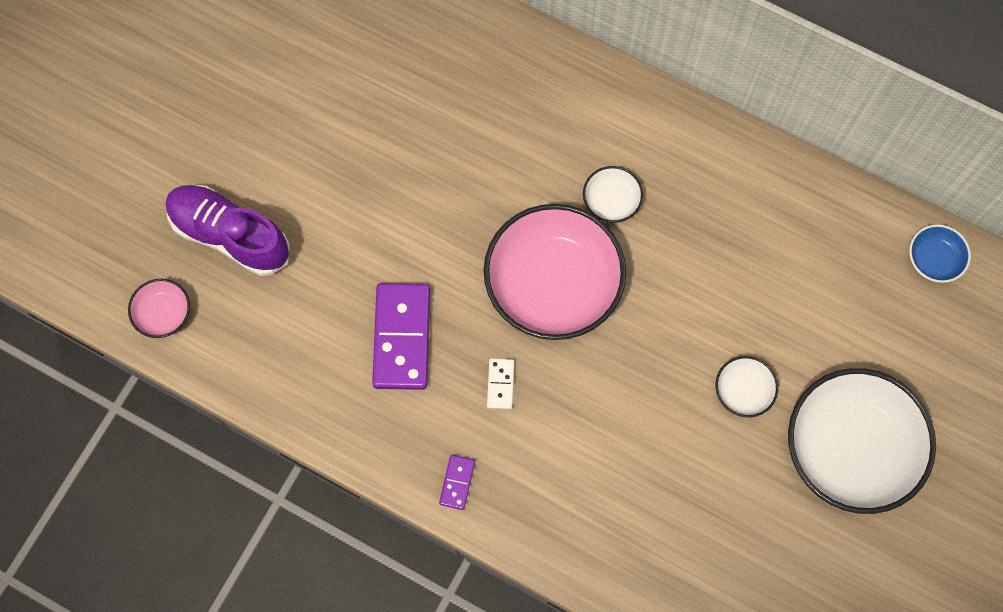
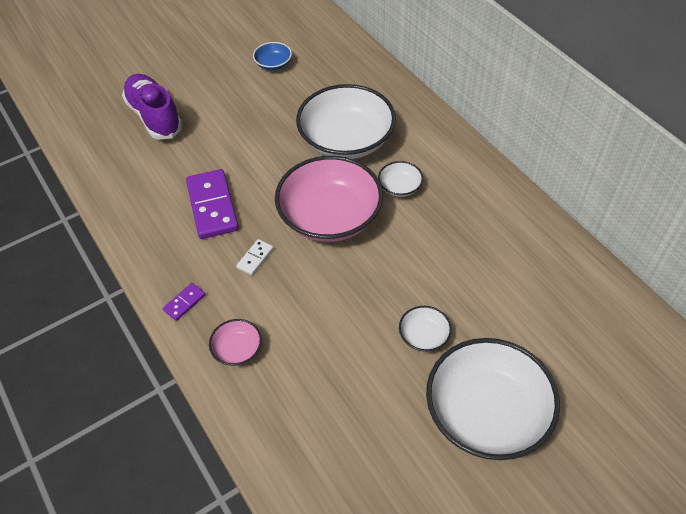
camera: 30 degrees right, 20 degrees down
(163, 313) = (86, 138): pink bowl -> pink bowl (237, 349)
(401, 337) = (212, 206): purple domino -> purple domino turned 45 degrees counterclockwise
(506, 158) = (346, 140): none -> white bowl
(934, 259) = (623, 314): blue bowl -> blue bowl (273, 64)

